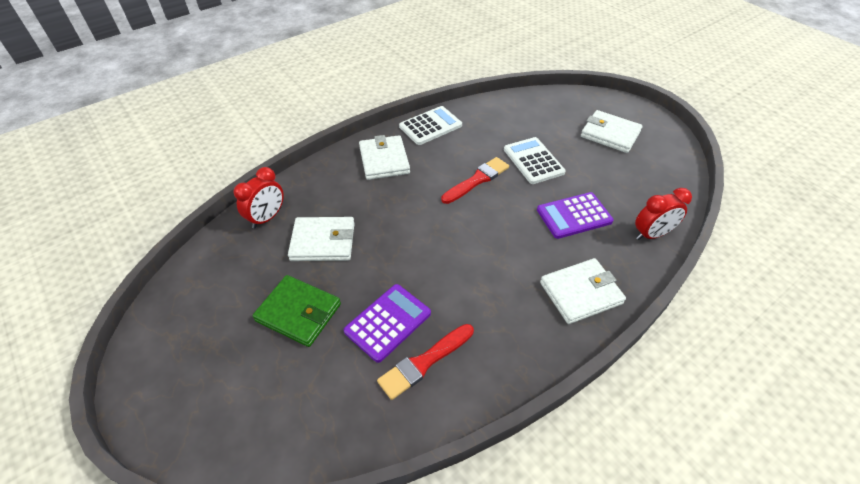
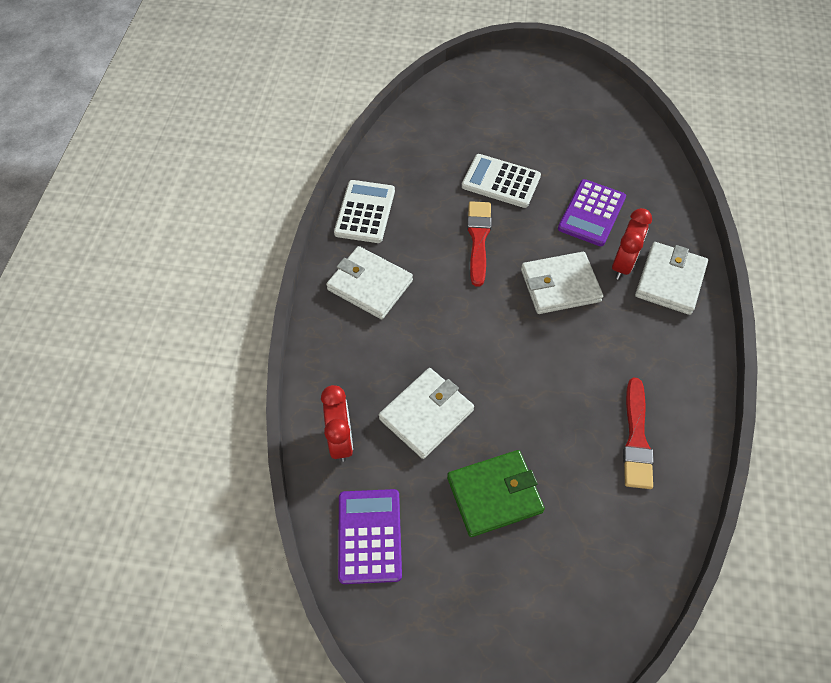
camera: 45 degrees left, 10 degrees up
(388, 322) = (572, 433): purple calculator -> purple calculator (369, 536)
(610, 134) = (529, 104): white wallet -> white wallet (560, 285)
(651, 234) = (660, 186): red clock -> red clock (622, 264)

